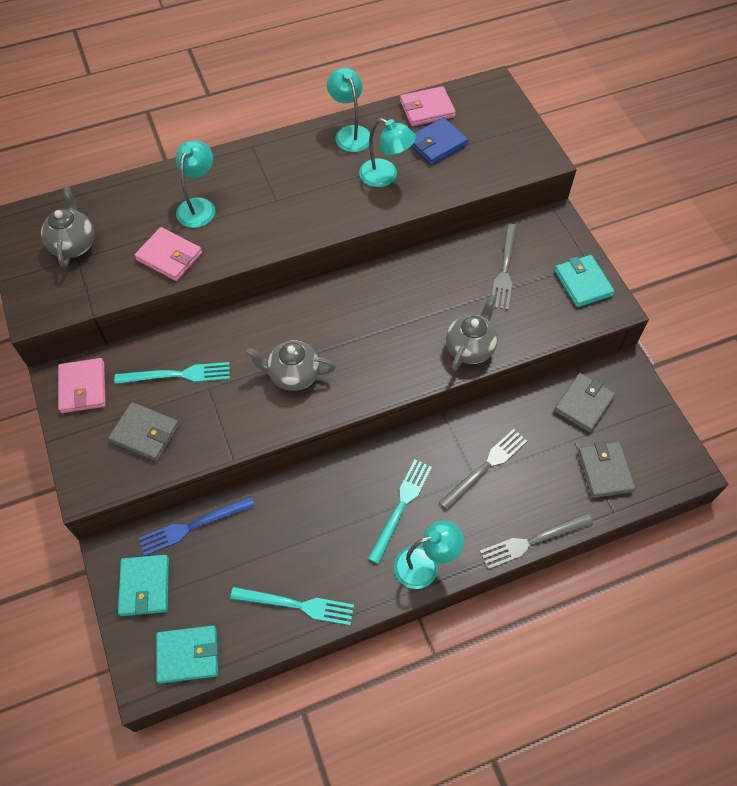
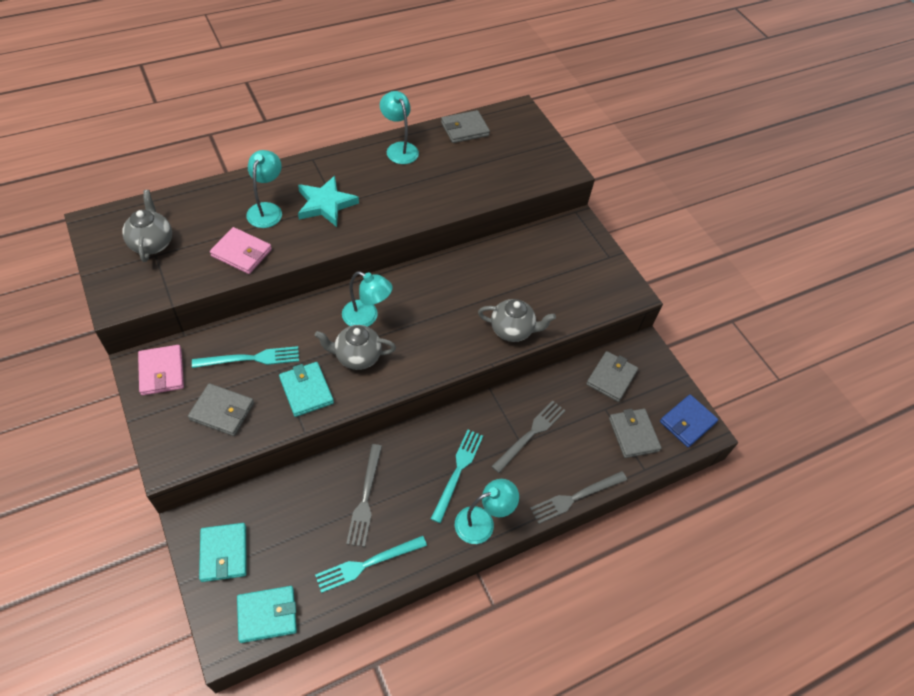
camera: 10 degrees left, 5 degrees down
(193, 526) = (267, 496): blue fork -> none
(264, 200) = (325, 204): none -> turquoise star
(297, 605) = (367, 564): turquoise fork -> turquoise fork turned 150 degrees clockwise
(385, 176) = (432, 184): turquoise lamp -> turquoise lamp (367, 317)
(427, 109) = (464, 129): pink wallet -> grey wallet
(437, 144) = (475, 157): blue wallet -> blue wallet (687, 422)
(470, 348) = (512, 330): grey teapot -> grey teapot turned 75 degrees clockwise
(504, 269) = (538, 264): grey fork -> grey fork (365, 498)
(583, 283) = (605, 274): turquoise wallet -> turquoise wallet (306, 390)

